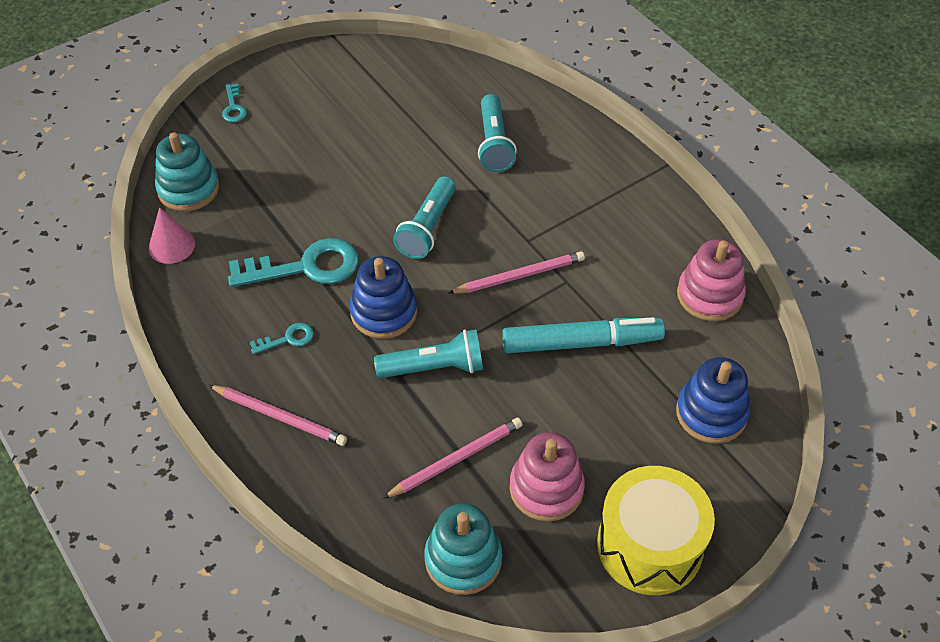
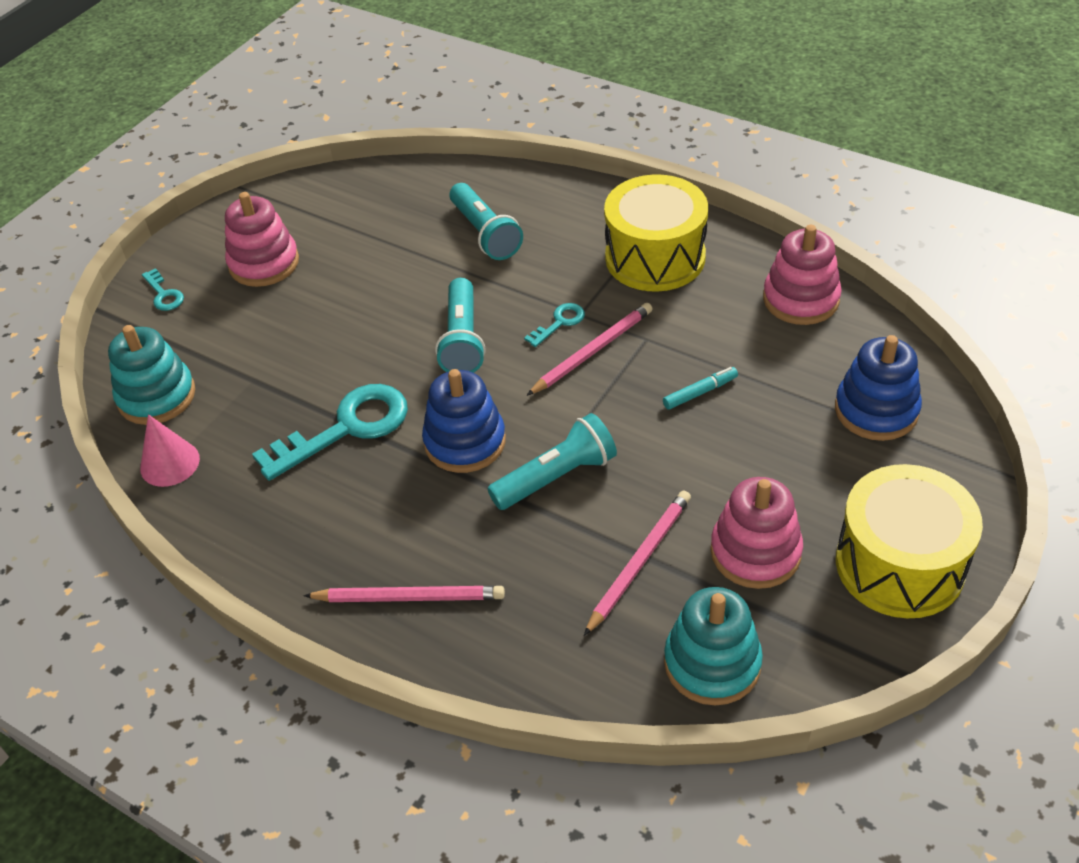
camera: 20 degrees left, 5 degrees down
(287, 339) = (369, 511): turquoise key -> turquoise key (559, 323)
(317, 108) = (264, 263): none -> pink stacking toy
(581, 343) = (700, 392): turquoise marker -> turquoise marker, size x0.44
(614, 214) = (655, 257): none -> yellow drum

